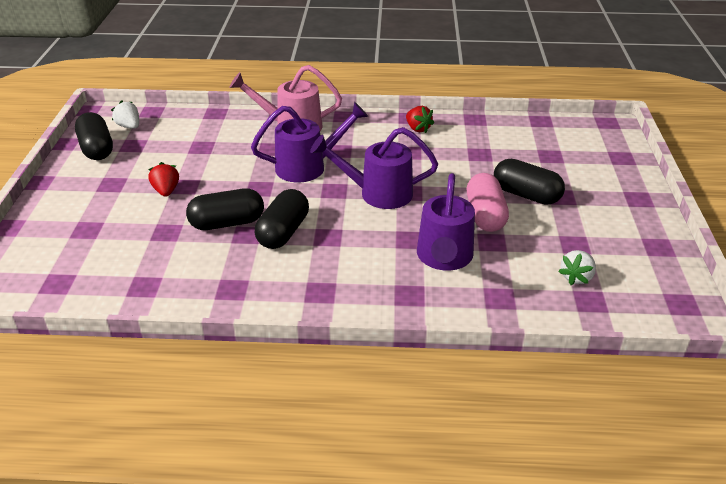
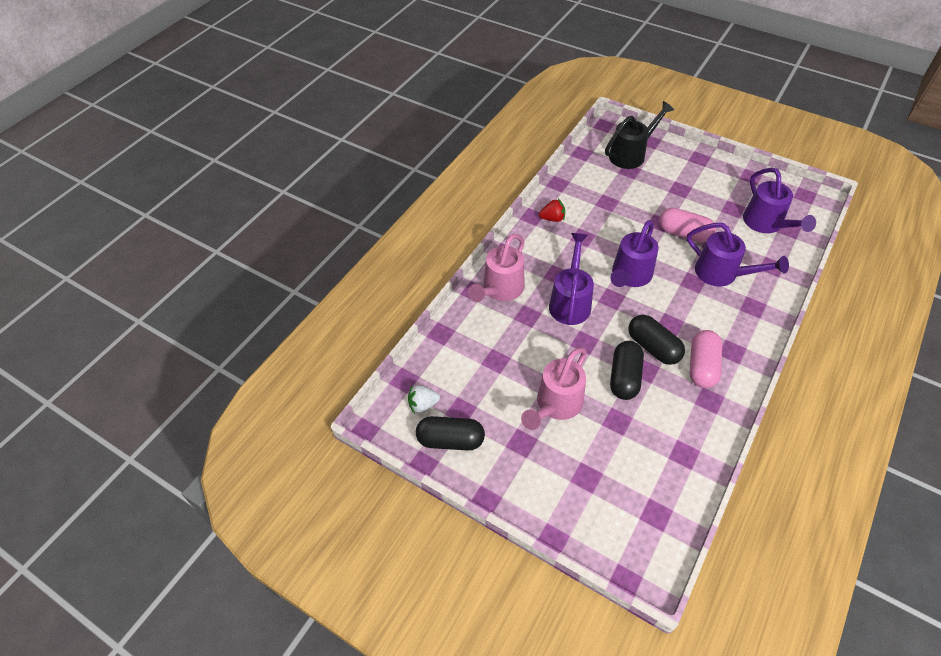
camera: 60 degrees left, 15 degrees up
(166, 191) = (555, 405): red strawberry -> pink watering can
(278, 273) = (701, 366): none -> pink capsule
(526, 195) = (670, 204): black capsule -> none
(576, 277) = (766, 224): white strawberry -> purple watering can
(580, 150) = (631, 154): none -> black watering can

